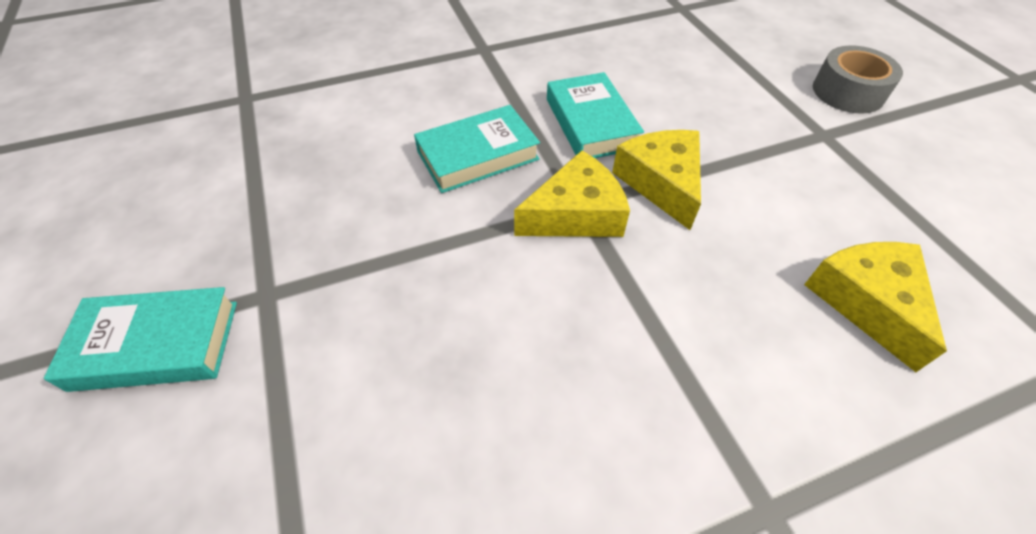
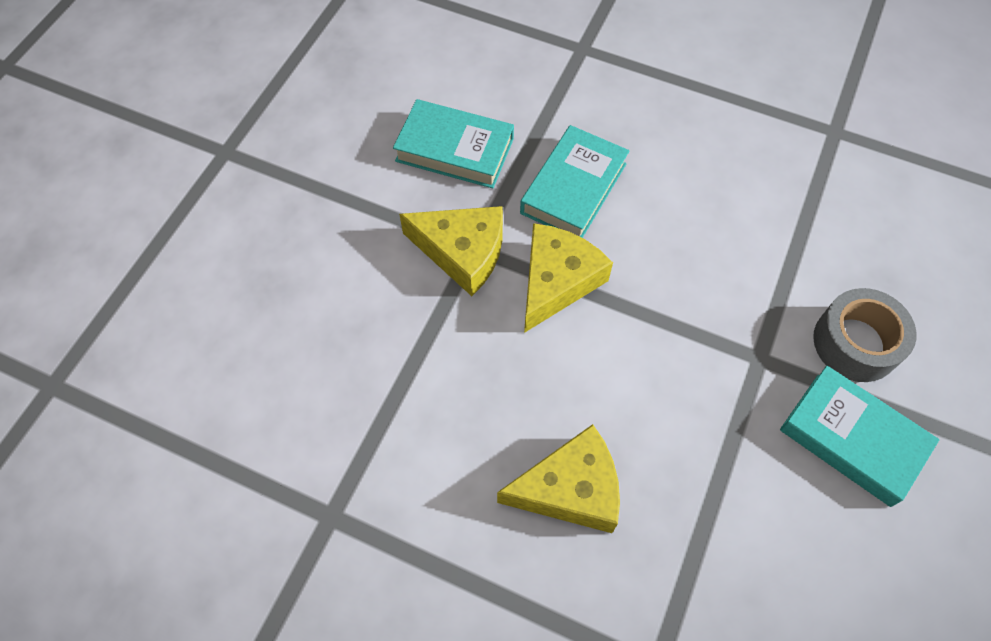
camera: 45 degrees right, 10 degrees up
(156, 345) = (147, 138): turquoise book -> turquoise book (852, 439)
(867, 302) = (570, 489): yellow cheese -> yellow cheese turned 45 degrees clockwise

